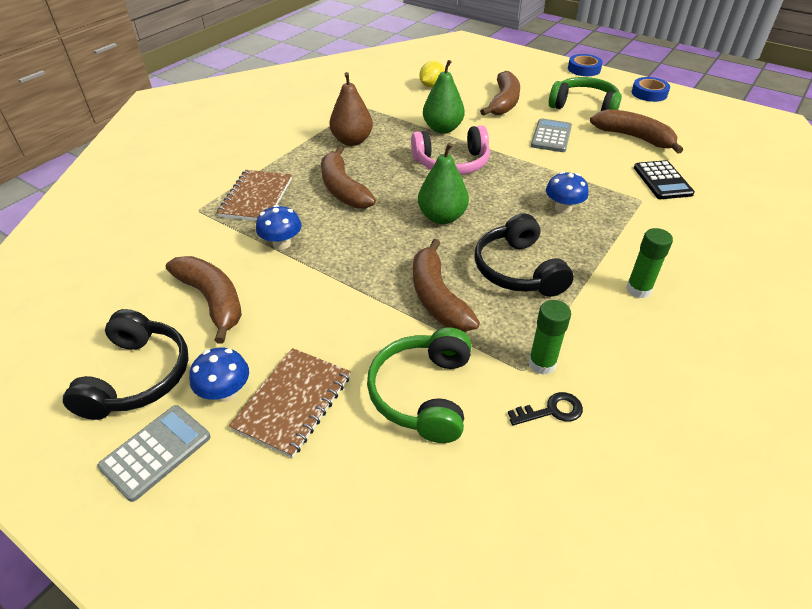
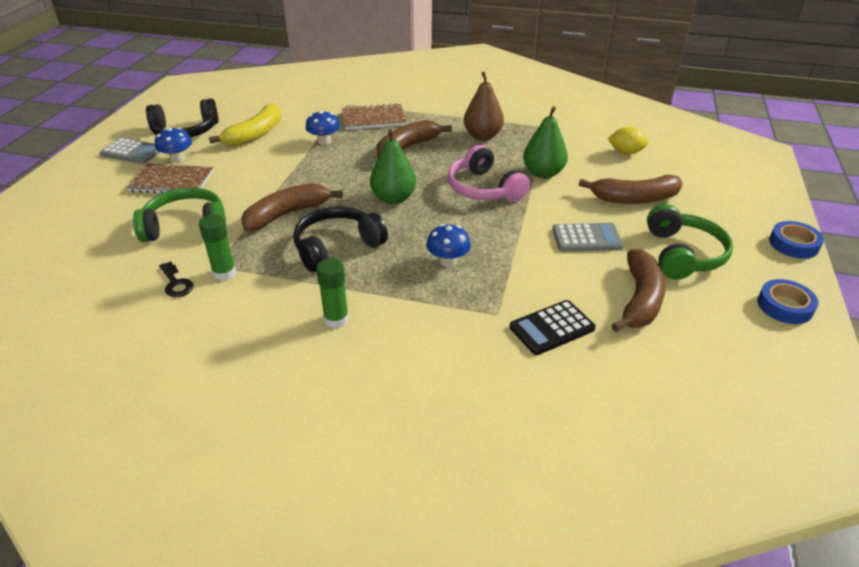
camera: 70 degrees right, 5 degrees down
(212, 300) = (255, 134): brown banana -> yellow banana

